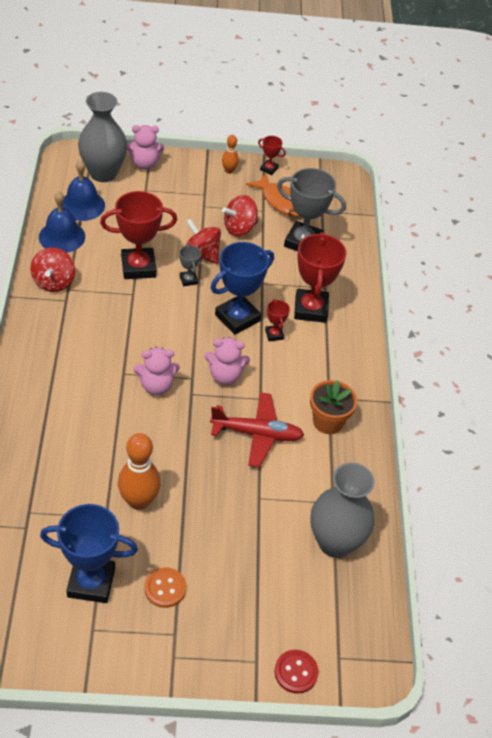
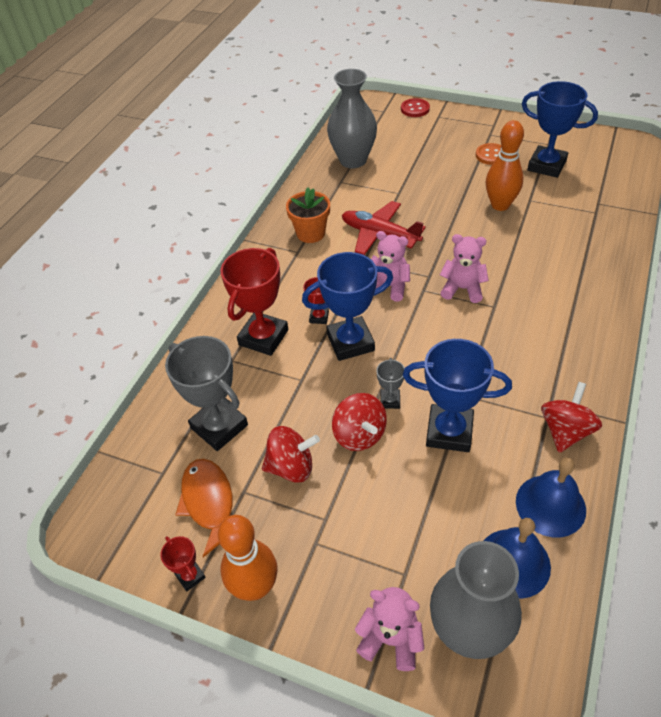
camera: 150 degrees left, 0 degrees up
(138, 267) = (449, 432): red trophy -> blue trophy
(229, 171) = (255, 587): orange bowling pin -> orange bowling pin, size x1.89

